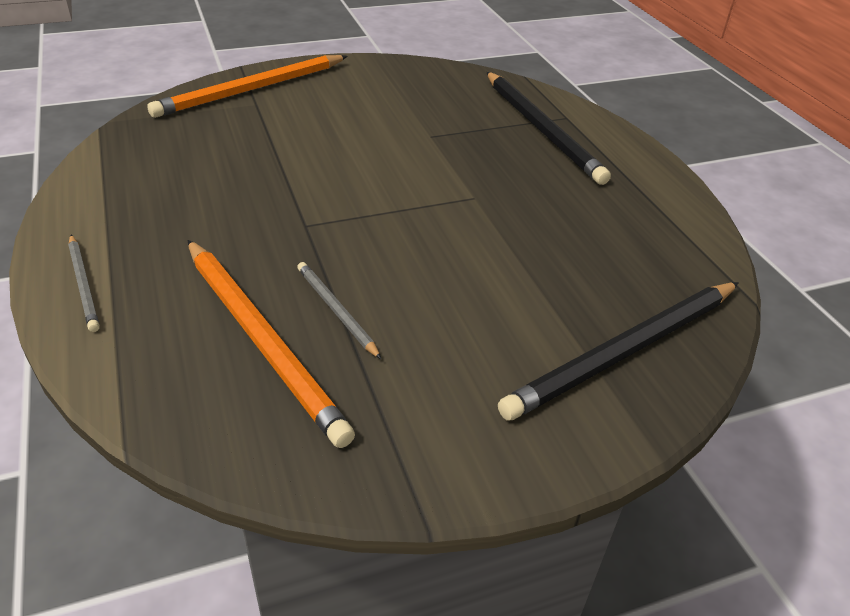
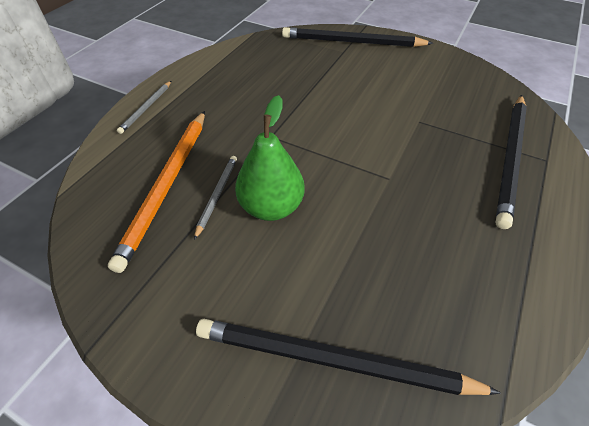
camera: 50 degrees right, 10 degrees up
(251, 90) = (352, 42): orange pencil -> black pencil
(408, 284) = (271, 207): none -> green pear

